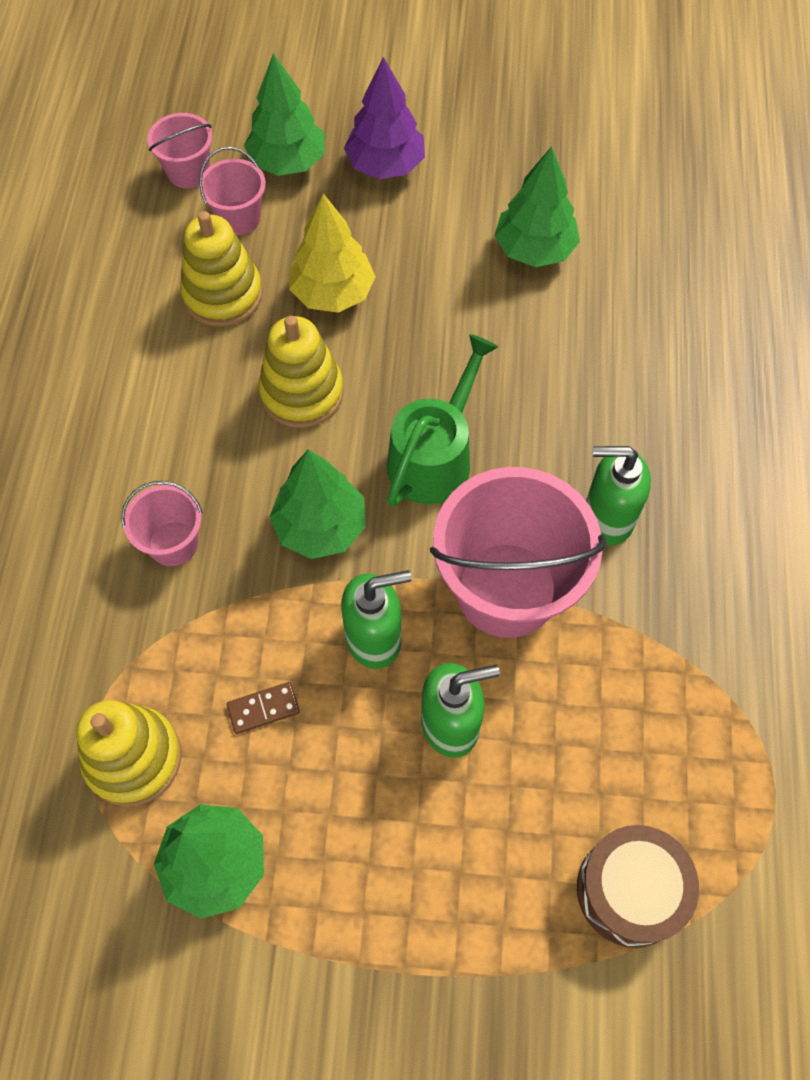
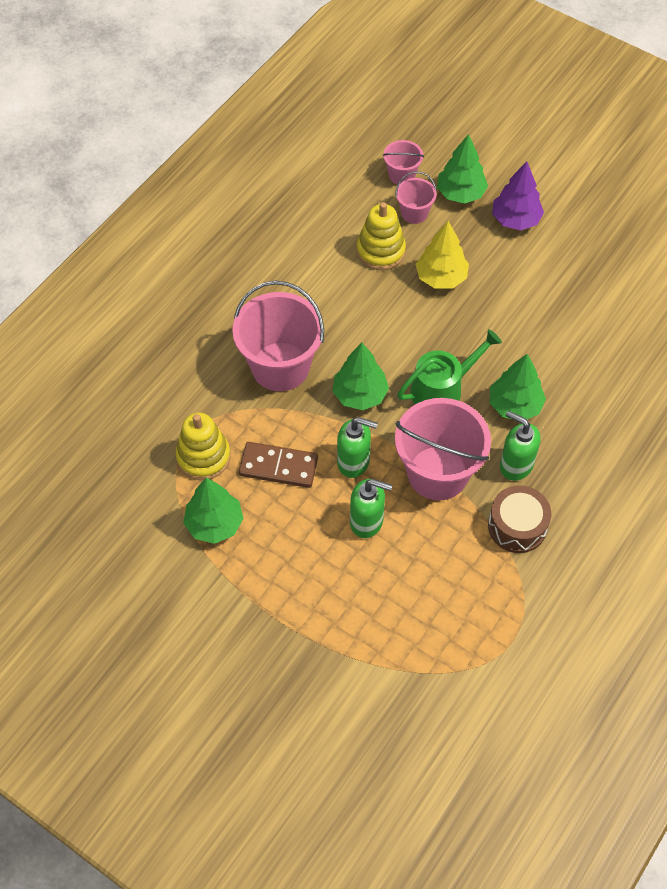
camera: 30 degrees right, 5 degrees down
(173, 543) = (280, 366): pink bucket -> pink bucket, size x2.03
(263, 709) = (278, 467): brown domino -> brown domino, size x1.93
(302, 392) = (392, 322): yellow stacking toy -> none
(534, 249) = (571, 305): green tree -> green tree (515, 405)
(630, 890) = (407, 642): brown drum -> brown drum (517, 526)

